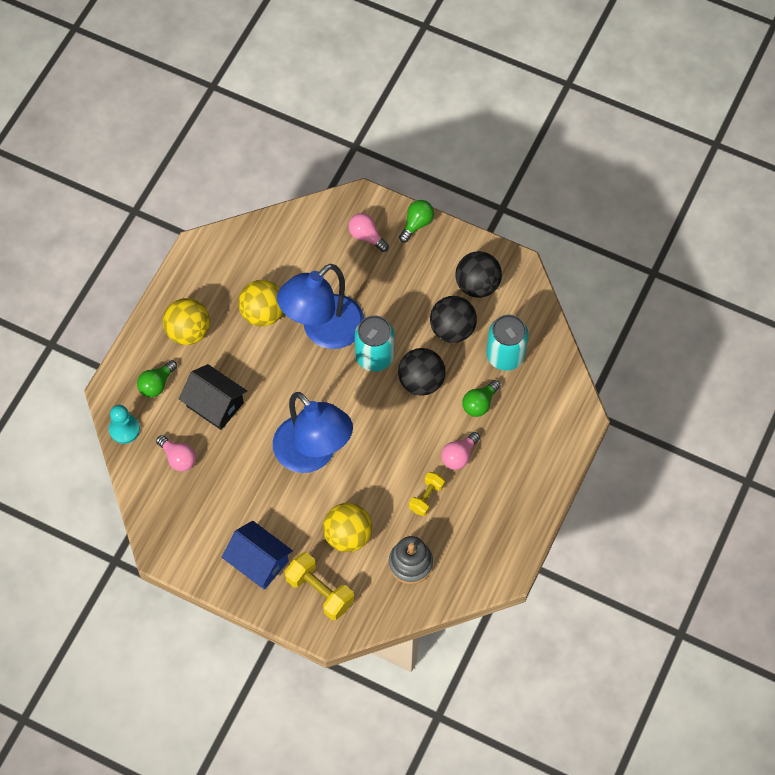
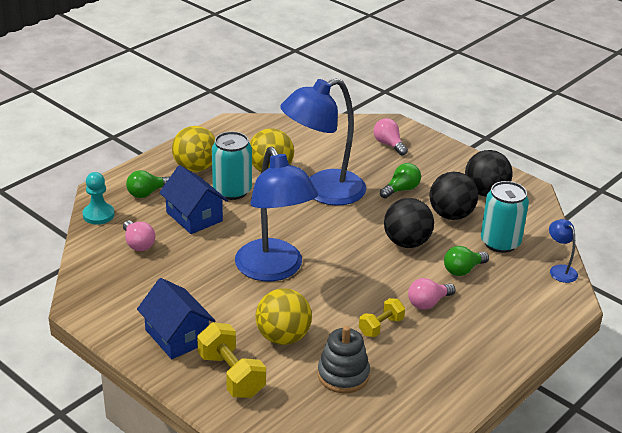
camera: 15 degrees right, 30 degrees down
(215, 404) = (194, 217): black house -> blue house
(374, 356) = (366, 217): turquoise can -> turquoise can (232, 191)
(416, 224) = (439, 146): green light bulb -> green light bulb (401, 190)
(564, 377) = (560, 270): none -> blue lamp

